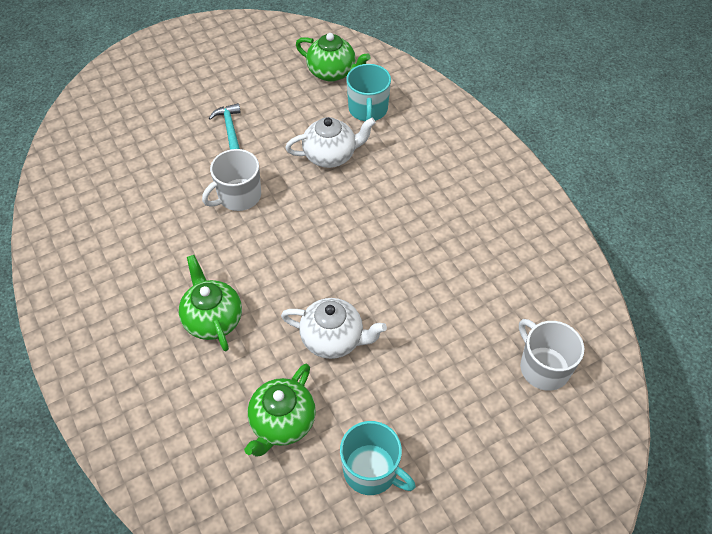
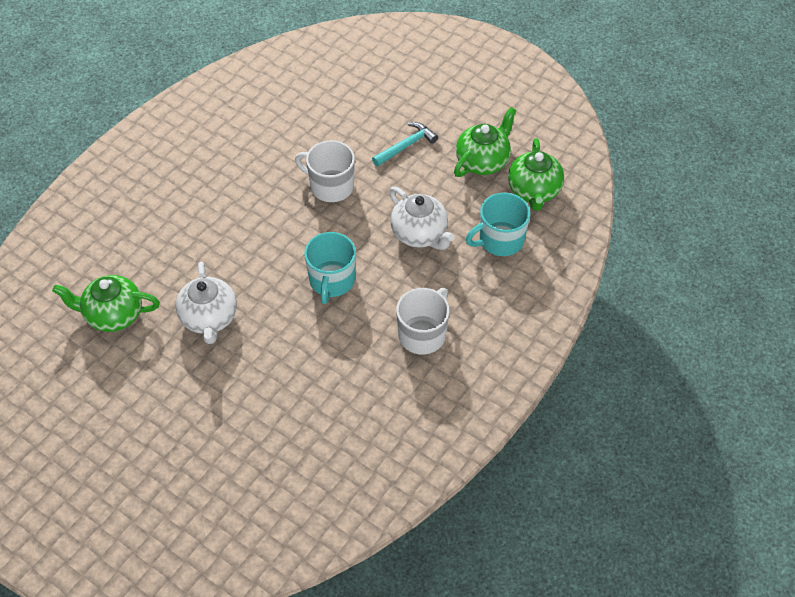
camera: 65 degrees right, 0 degrees up
(213, 319) = (191, 226): green teapot -> green teapot (483, 161)
(371, 470) = (93, 394): turquoise mug -> turquoise mug (332, 281)
(543, 367) = (252, 497): white mug -> white mug (422, 334)

